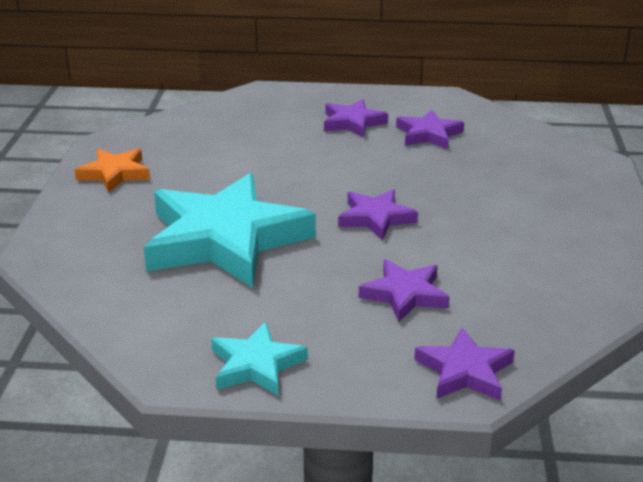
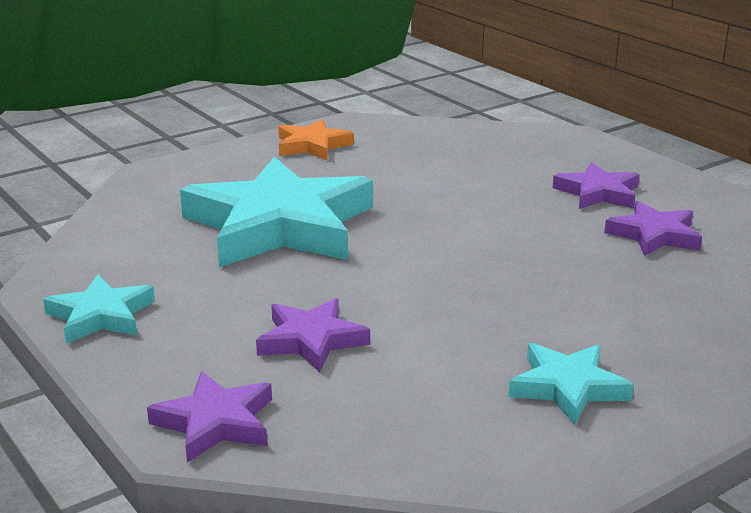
camera: 50 degrees right, 5 degrees down
(375, 218) = (430, 273): purple star -> none
(558, 238) = (567, 387): none -> turquoise star

